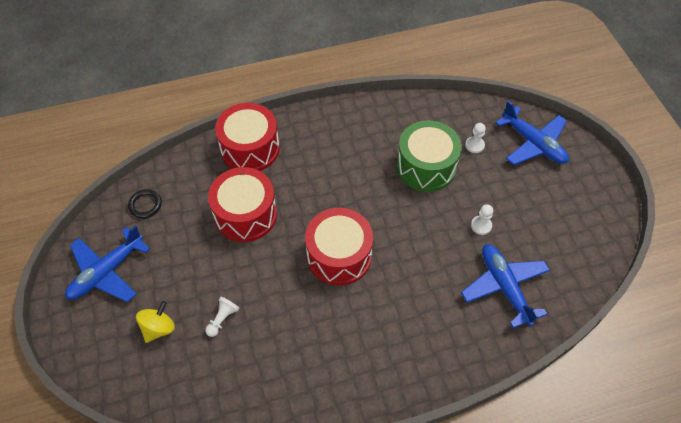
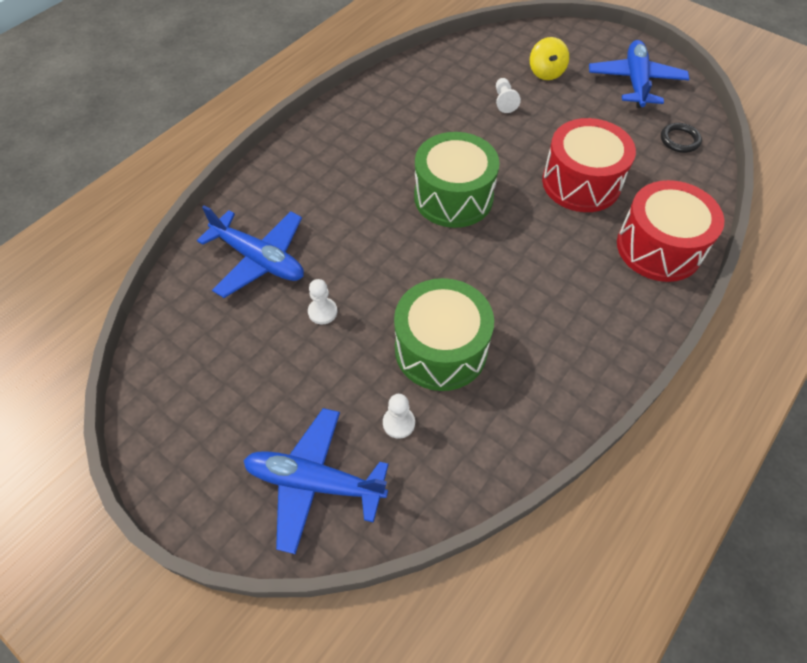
camera: 145 degrees right, 0 degrees up
(339, 256) = (453, 197): red drum -> green drum

